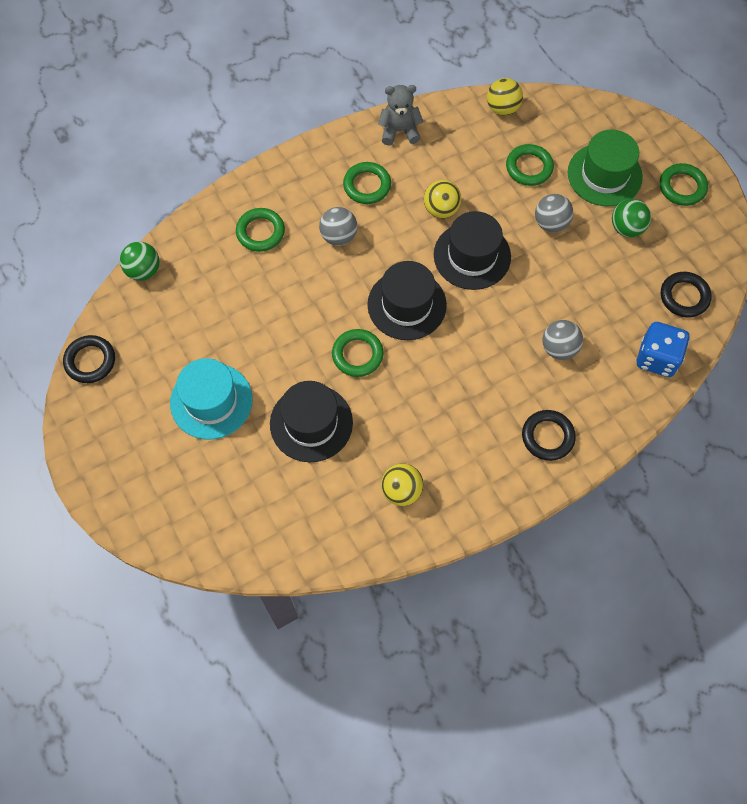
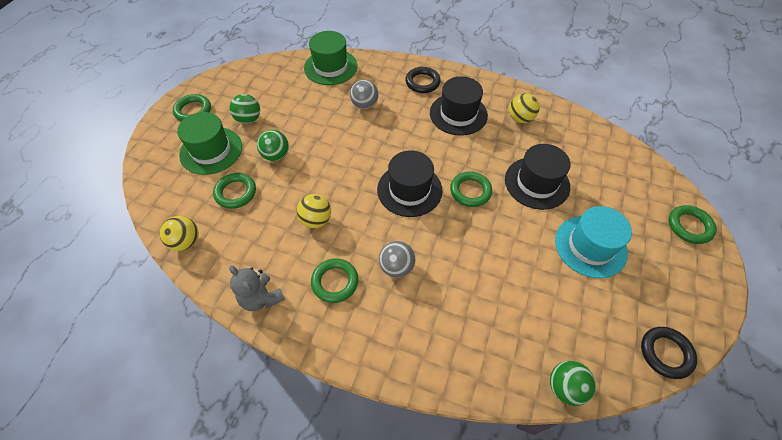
camera: 130 degrees left, 10 degrees down
(260, 232) = (444, 325): green ring -> green ring (689, 226)
(472, 256) = (339, 179): black hat -> black hat (458, 114)
(551, 223) = (276, 155): grey ball -> green ball
(657, 358) = (330, 67): blue dice -> green hat
(684, 296) = (279, 75): black ring -> none

